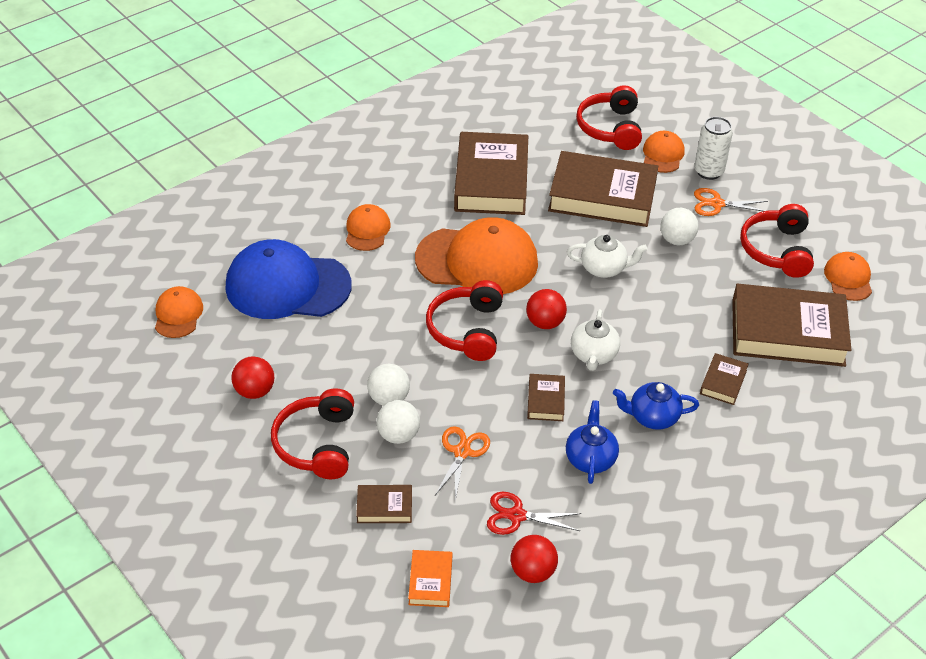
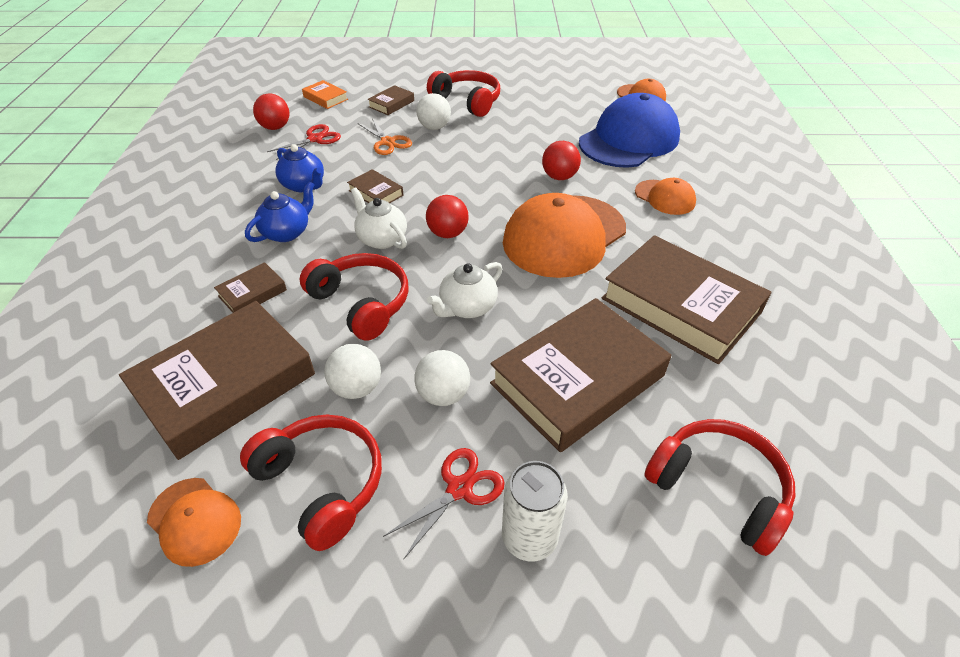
camera: 130 degrees right, 0 degrees up
(255, 391) = (537, 98): red ball -> red ball (559, 177)
(389, 398) = (469, 136): white ball -> white ball (357, 388)
(467, 330) = (490, 192): red headphones -> red headphones (362, 303)
(663, 154) = (611, 508): orange cap -> none
(717, 204) = (459, 489): orange scissors -> red scissors
(723, 382) = (252, 293): brown book -> brown book turned 75 degrees clockwise

